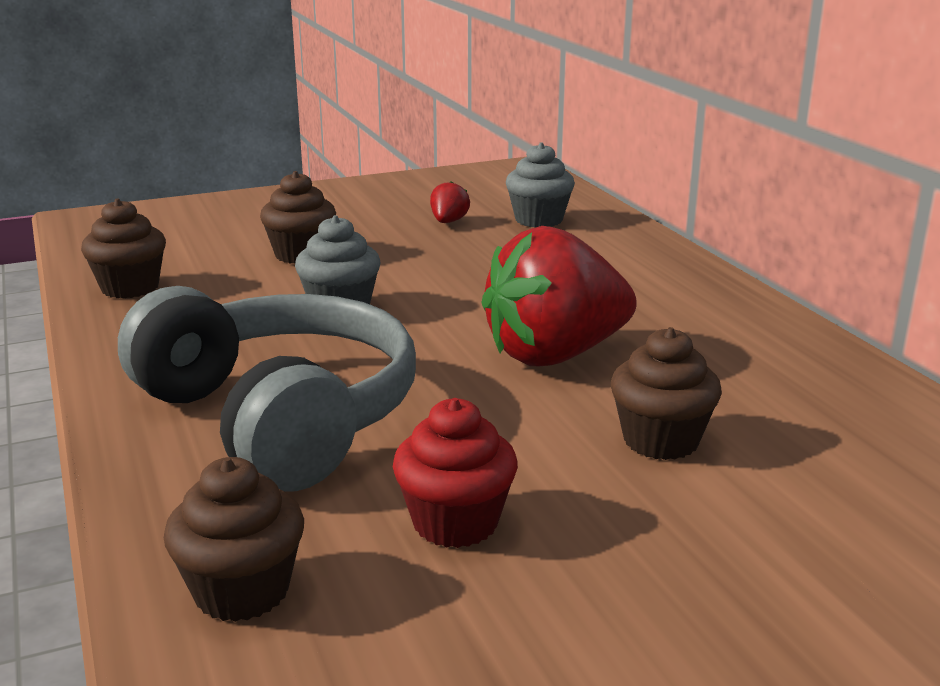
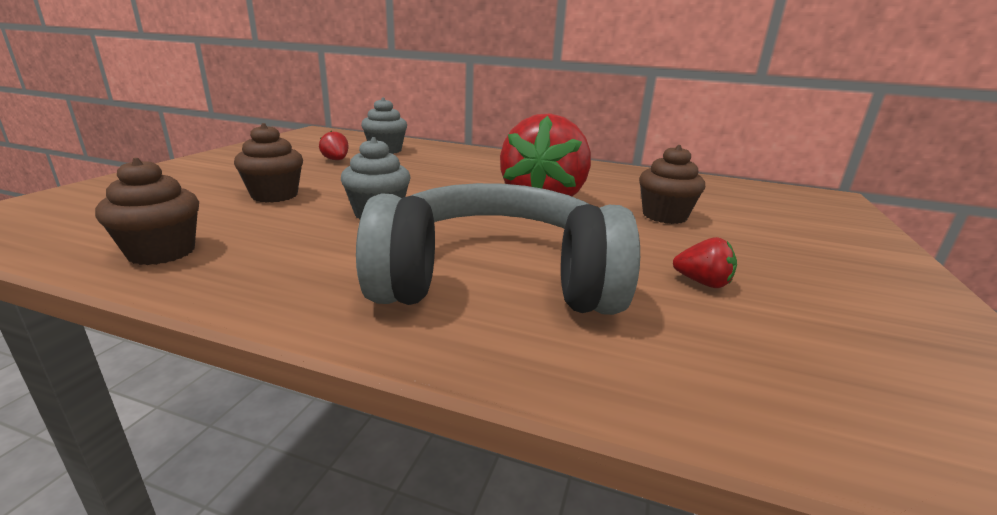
camera: 50 degrees left, 0 degrees up
(242, 591) = (737, 379): brown cupcake -> none
(455, 522) = (702, 283): red cupcake -> red strawberry

